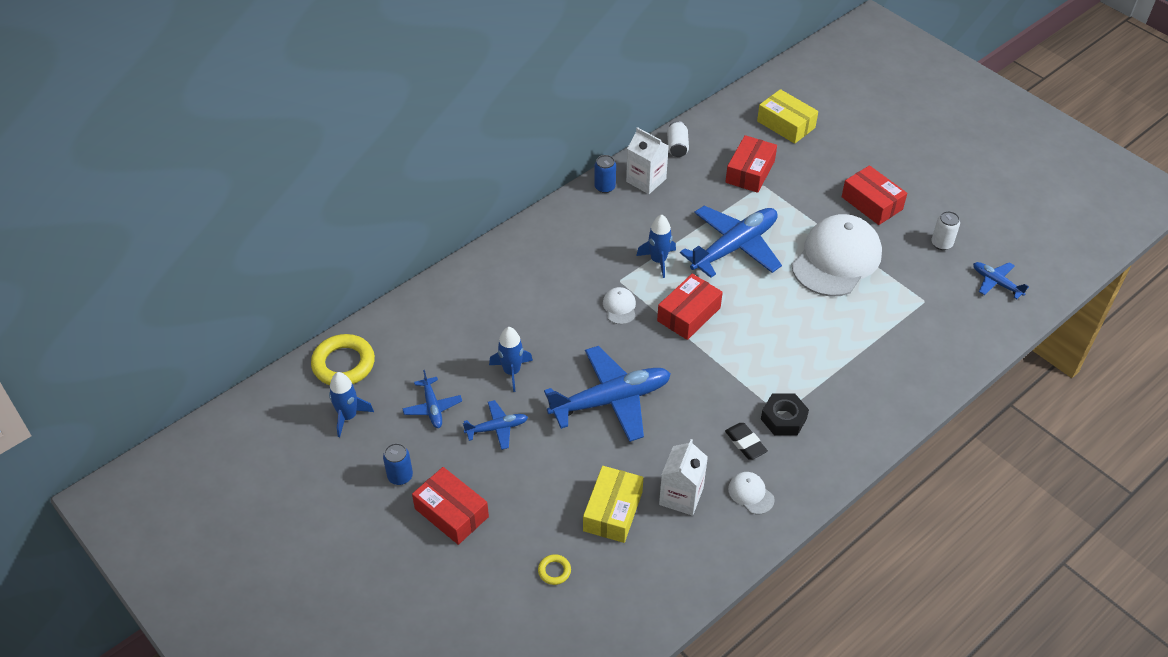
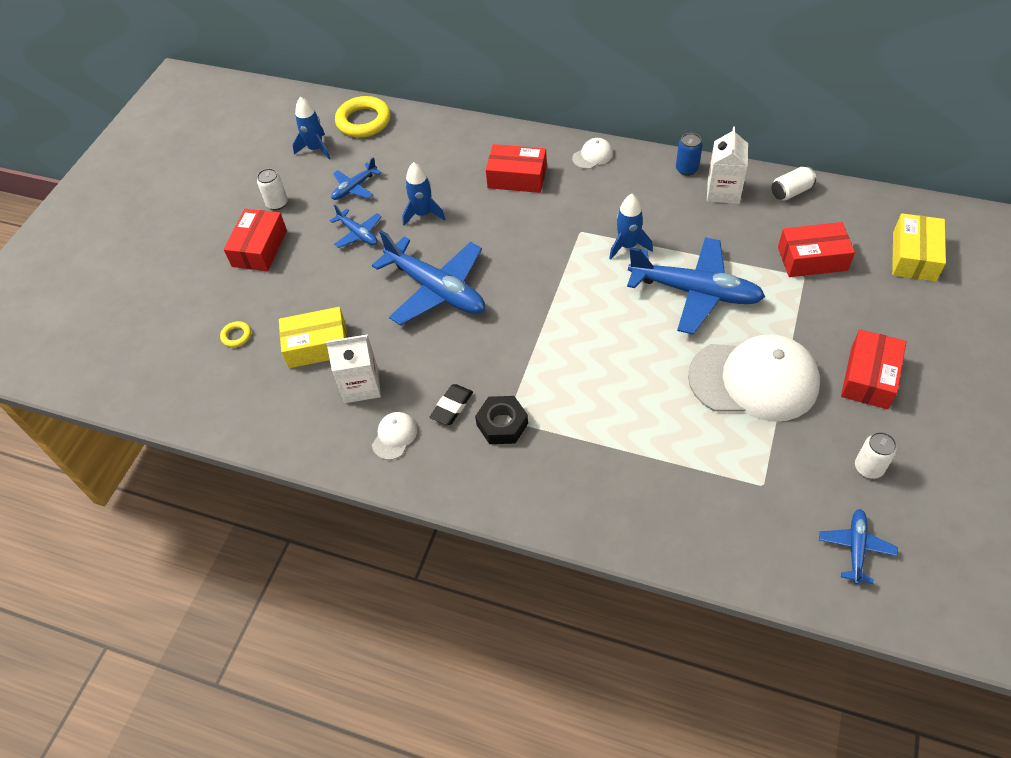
camera: 65 degrees right, 5 degrees up
(400, 476) = (277, 203): blue can -> white can
(619, 307) = (548, 246): white cap -> white cap (592, 156)
(689, 314) = (578, 297): red box -> red box (517, 177)

